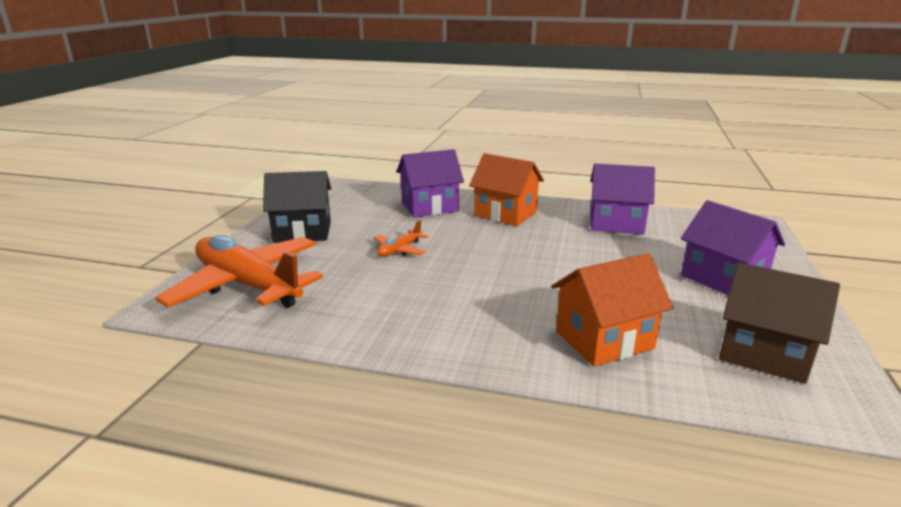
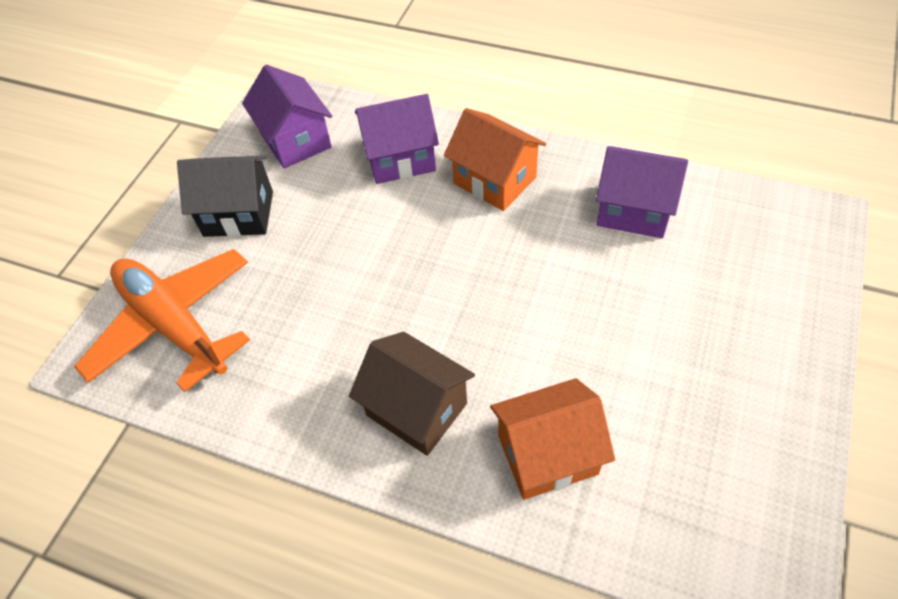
camera: 10 degrees right, 30 degrees up
(399, 250) = (350, 260): orange plane -> none
(723, 279) = (727, 345): purple house -> purple house (295, 140)
(763, 354) = (717, 492): brown house -> brown house (416, 409)

